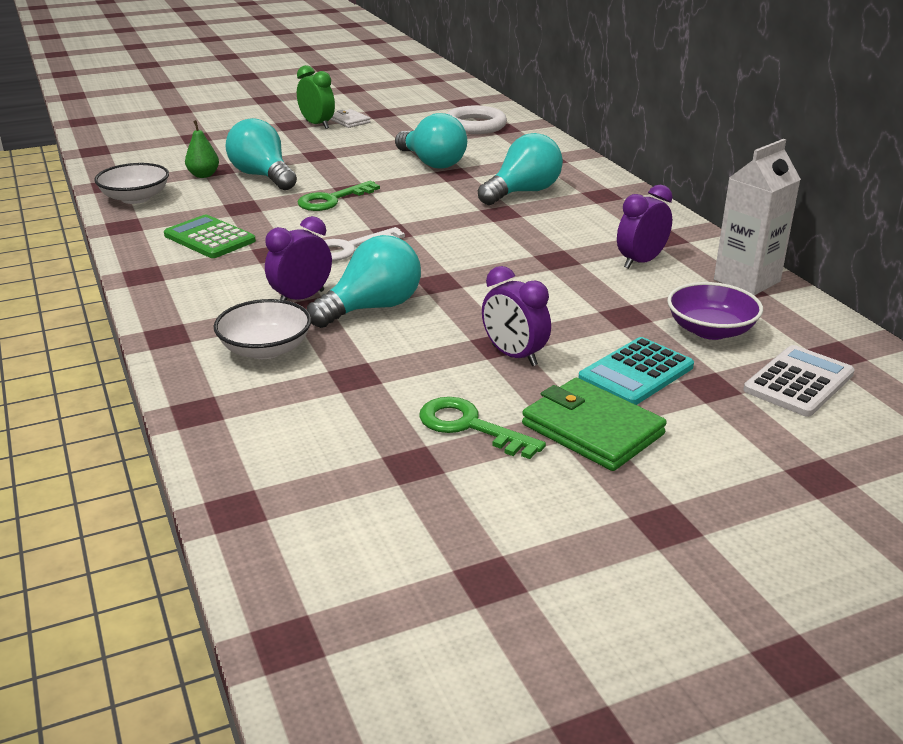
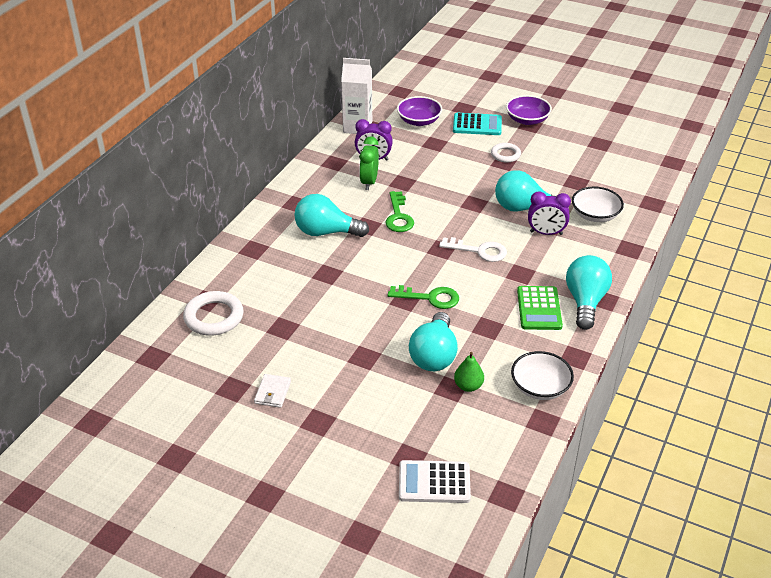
camera: 130 degrees left, 10 degrees up
(317, 124) = (301, 405): green clock -> green clock (369, 182)
(432, 163) = (318, 293): turquoise light bulb -> turquoise light bulb (585, 302)
(469, 426) = (564, 143): green key -> green key (398, 216)
(514, 355) = (505, 155): purple clock -> white ring
(592, 429) = (527, 120): green wallet -> purple bowl
(798, 382) = (434, 93): white calculator -> white calculator (434, 482)

